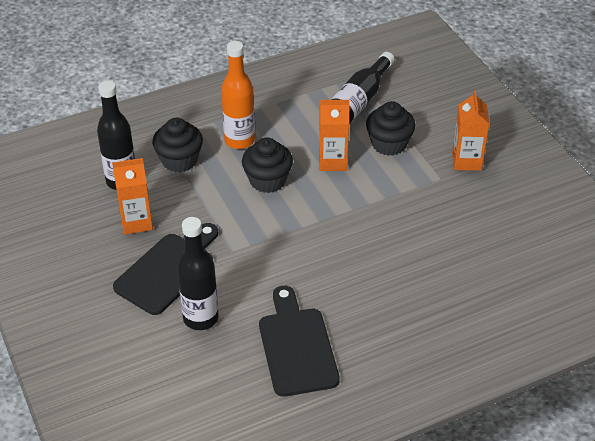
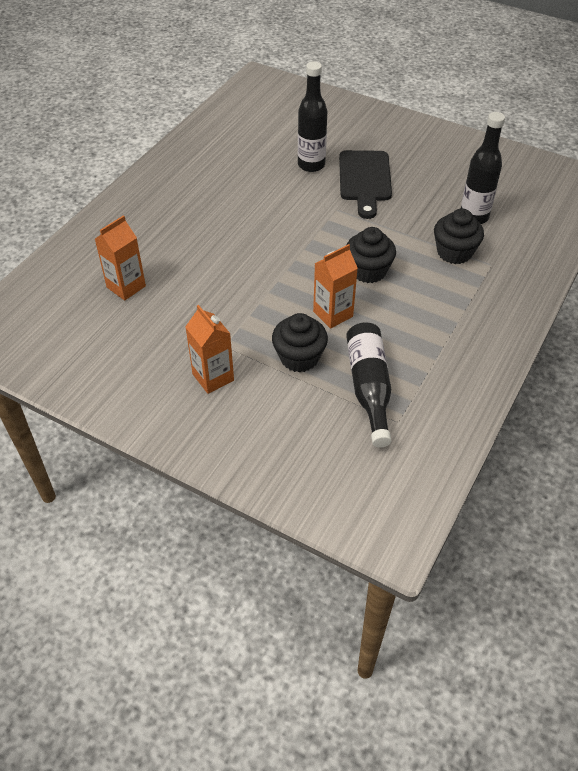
camera: 145 degrees right, 5 degrees up
(136, 222) = (424, 196): orange carton -> orange carton (126, 287)
(239, 140) = (429, 292): orange bottle -> none
(297, 347) = (233, 177): black cutting board -> none

